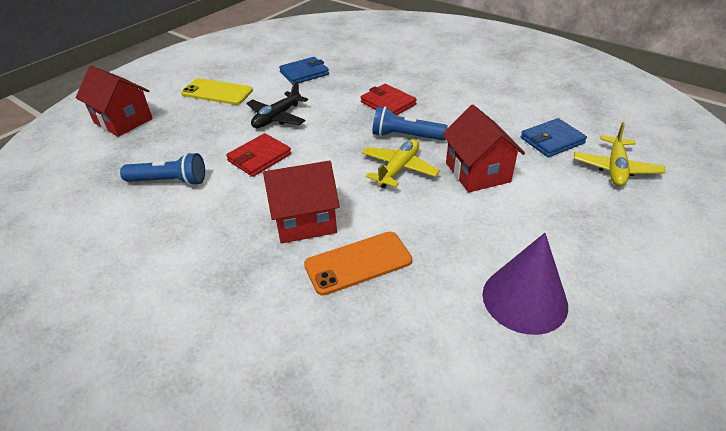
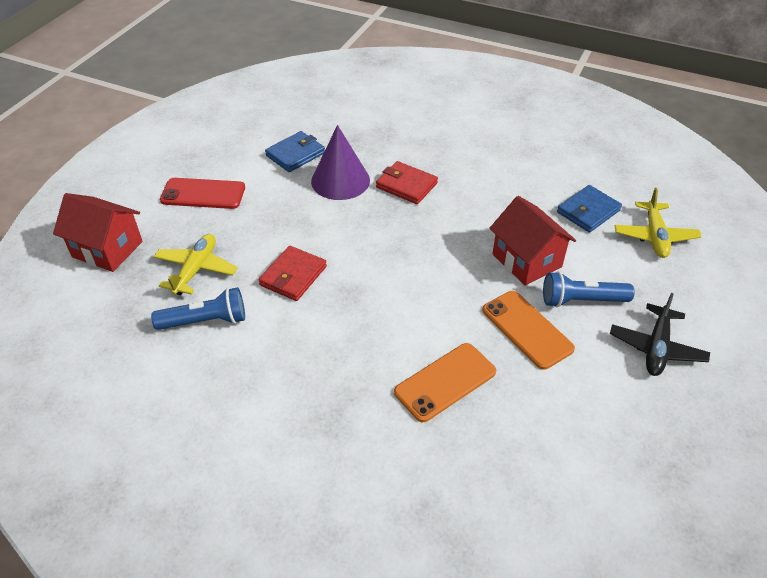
camera: 15 degrees left, 5 degrees up
(217, 92) = (203, 194): yellow phone -> red phone
(277, 117) = (290, 220): black plane -> black plane (656, 347)
(305, 221) = (374, 344): red house -> none
(398, 169) = (447, 268): yellow plane -> yellow plane (196, 270)
(405, 136) = (440, 226): blue flashlight -> blue flashlight (581, 300)
(457, 229) = (527, 329): none -> orange phone
(524, 299) = (608, 391): purple cone -> purple cone (340, 180)

